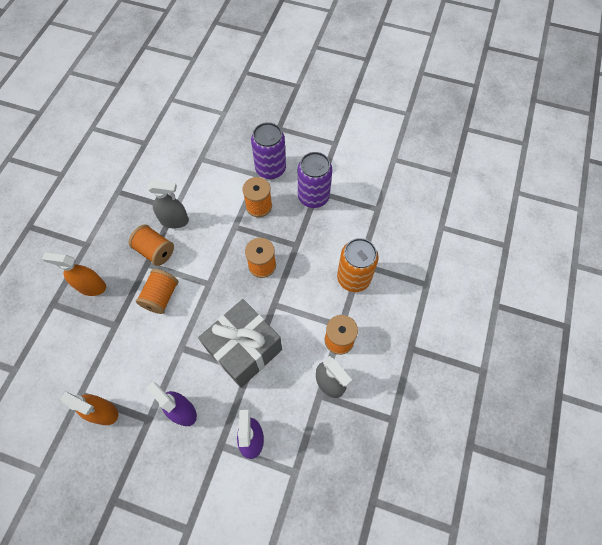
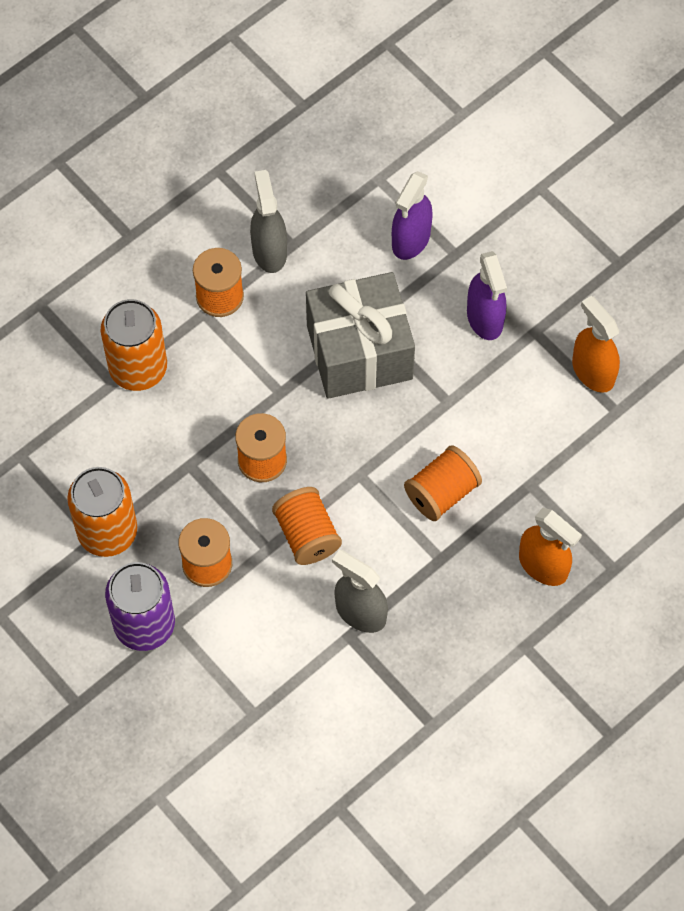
camera: 150 degrees left, 0 degrees up
(155, 251) = (417, 574): orange spool -> orange spool (307, 535)
(313, 197) = (107, 532): purple can -> orange can

